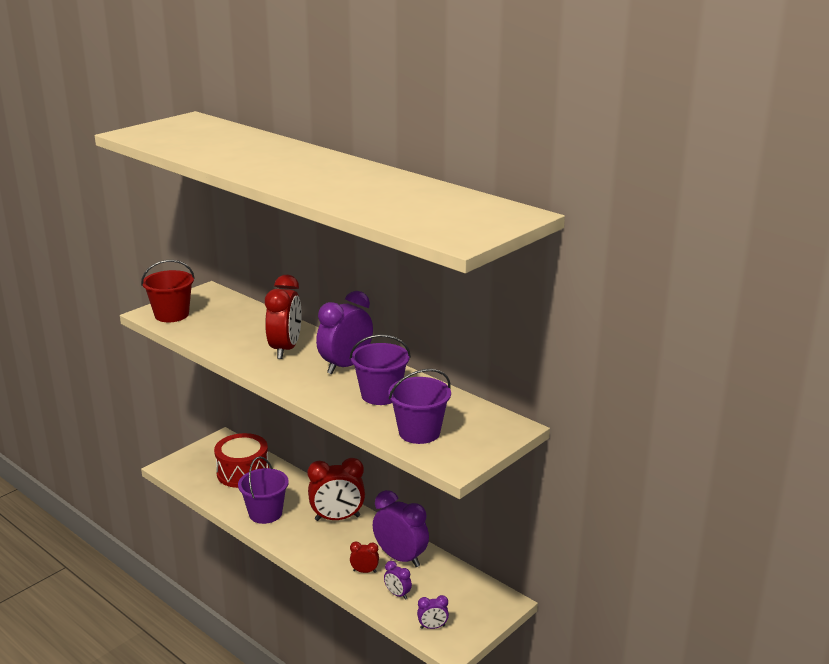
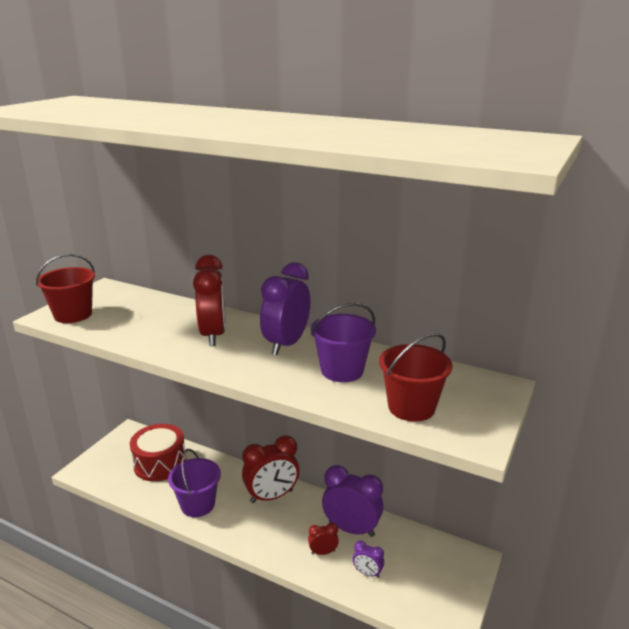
camera: 15 degrees left, 0 degrees up
(419, 432) = (411, 407): purple bucket -> red bucket
(432, 627) = (420, 605): purple clock -> none

